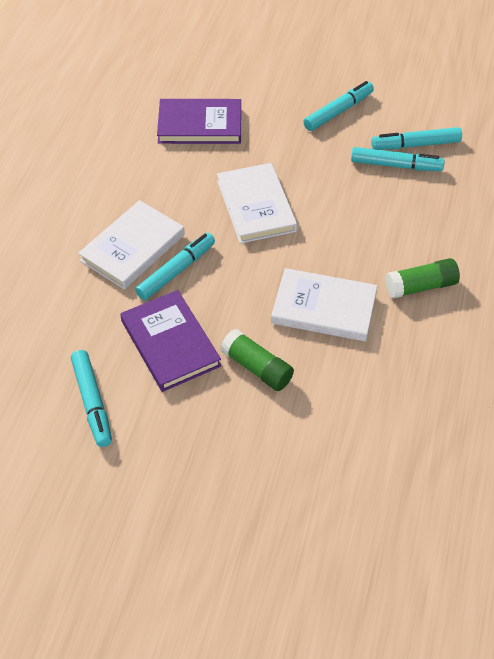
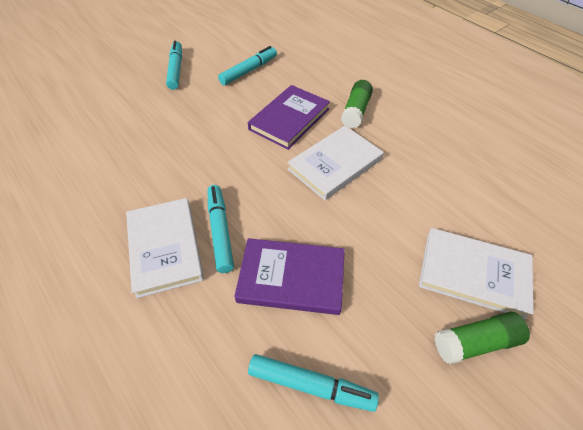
camera: 55 degrees left, 0 degrees up
(200, 125) = (96, 137): purple book -> purple book (289, 119)
(256, 206) = (208, 149): white book -> white book (473, 273)
(257, 368) = (361, 232): green glue stick -> green glue stick (475, 342)
(415, 145) = (242, 55): turquoise marker -> none

